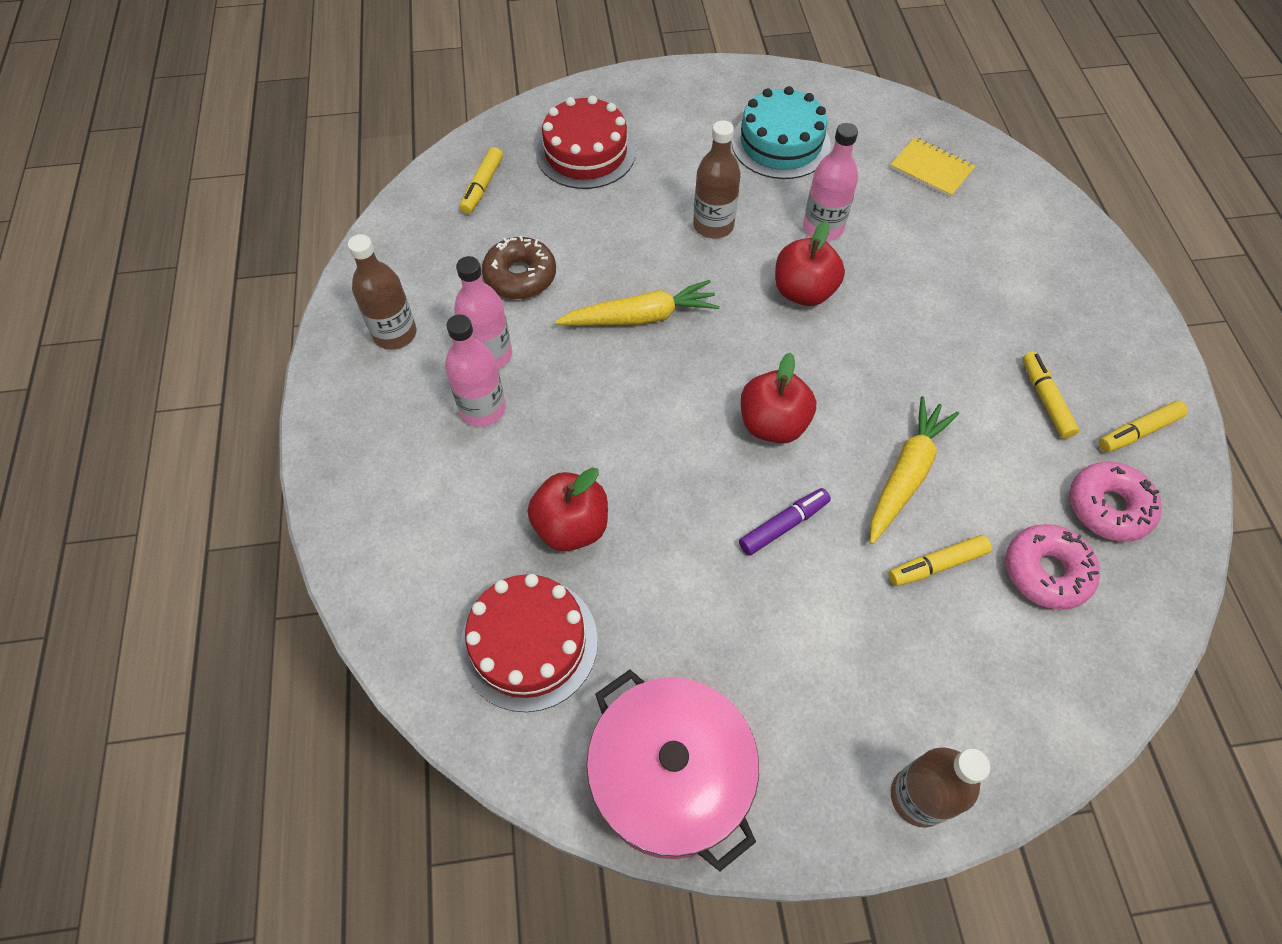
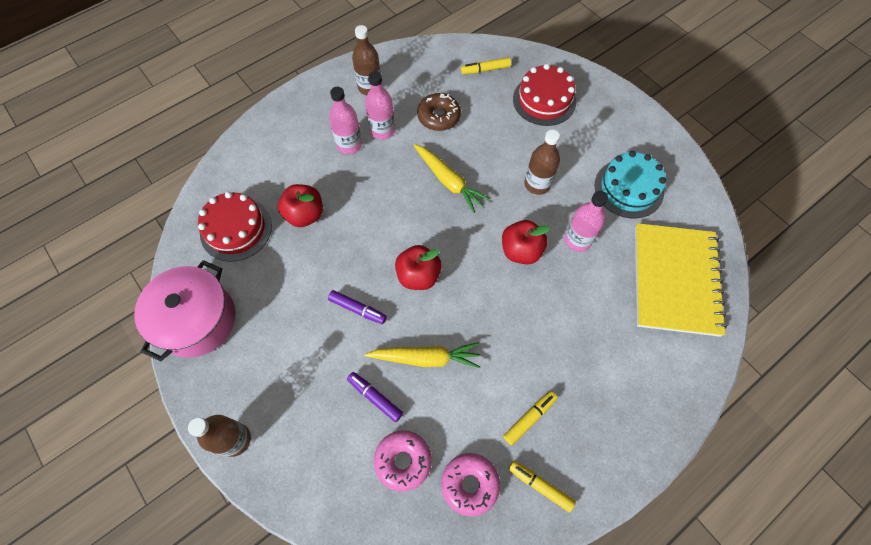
camera: 60 degrees right, 5 degrees up
(931, 169) = (675, 280): yellow notebook -> yellow notebook, size x2.20
(937, 565) = (375, 397): yellow marker -> purple marker

